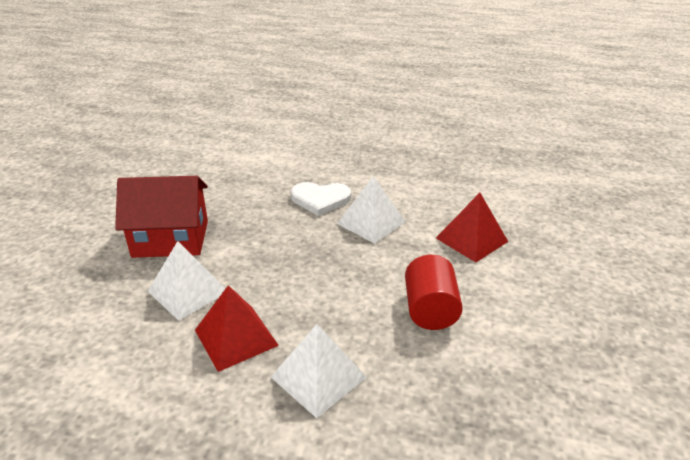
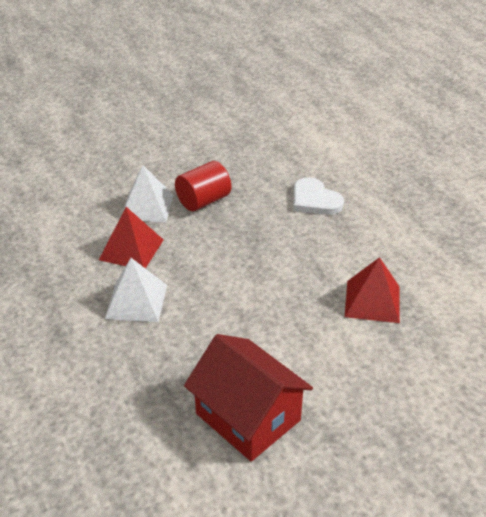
camera: 50 degrees right, 5 degrees up
(171, 239) = (184, 168): red house -> red house (248, 417)
(371, 222) = (321, 239): white pyramid -> none
(430, 310) = (256, 319): red cylinder -> red cylinder (203, 201)

